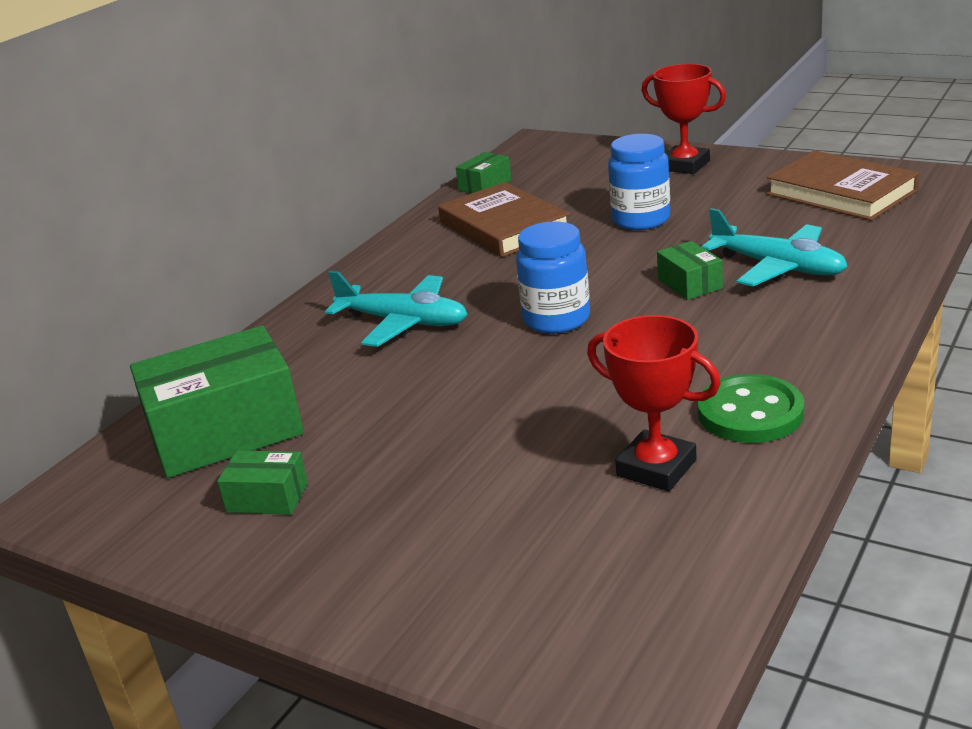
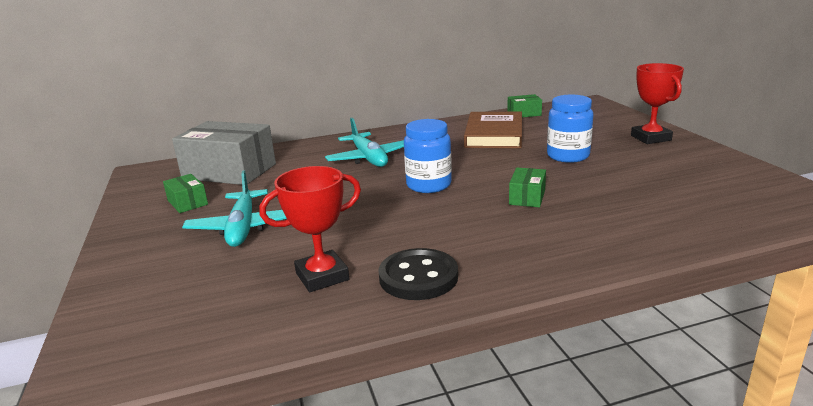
camera: 40 degrees right, 5 degrees down
(225, 431) = (229, 171): green box -> grey box
(656, 468) = (322, 276): red trophy -> red trophy turned 75 degrees clockwise
(750, 413) = (418, 277): green button -> black button
(778, 267) = (595, 210): turquoise plane -> turquoise plane (243, 228)
(841, 192) = (727, 186): brown book -> none

